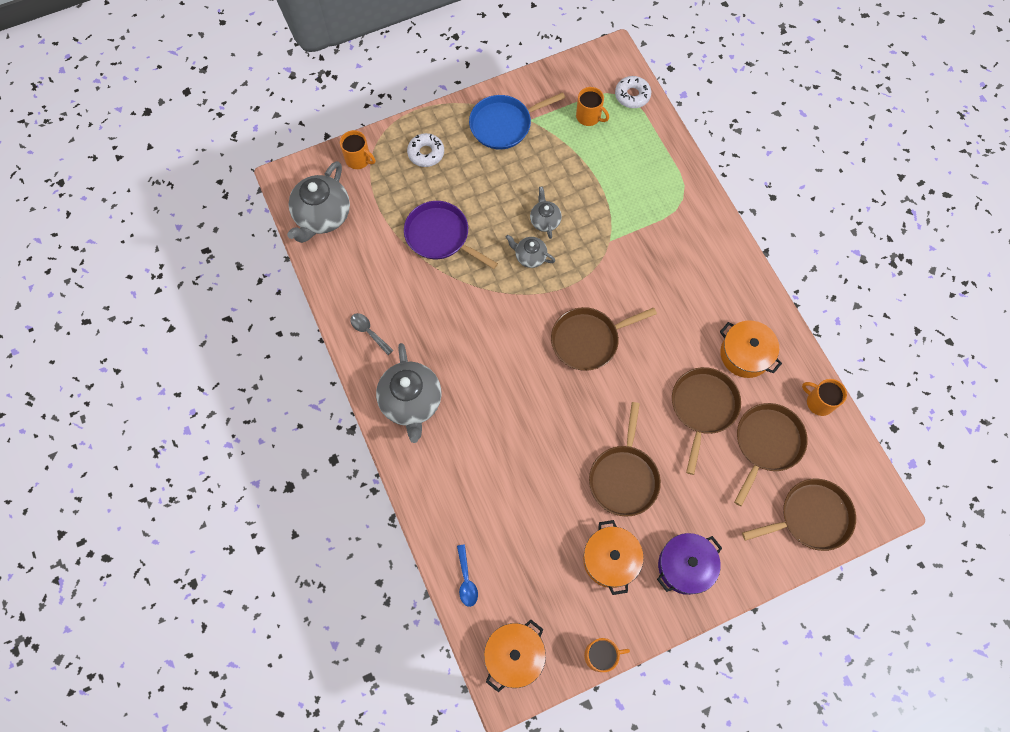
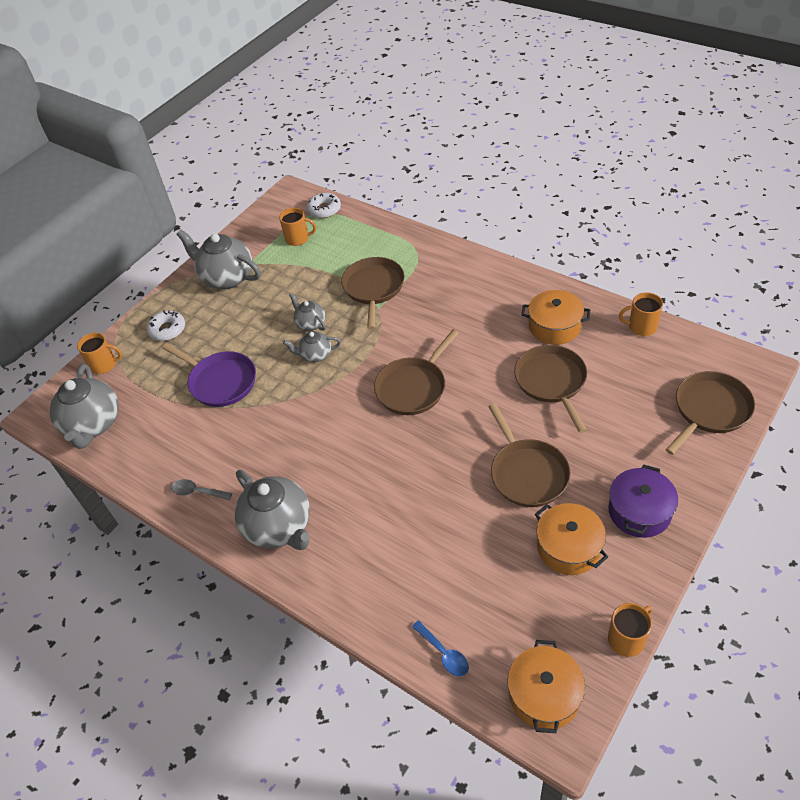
camera: 25 degrees left, 20 degrees down
(440, 236) = (220, 381): purple pan -> purple pan turned 150 degrees counterclockwise
(504, 124) = (226, 277): blue pan -> grey teapot
(767, 443) = (626, 378): brown pan -> brown pan (373, 288)

